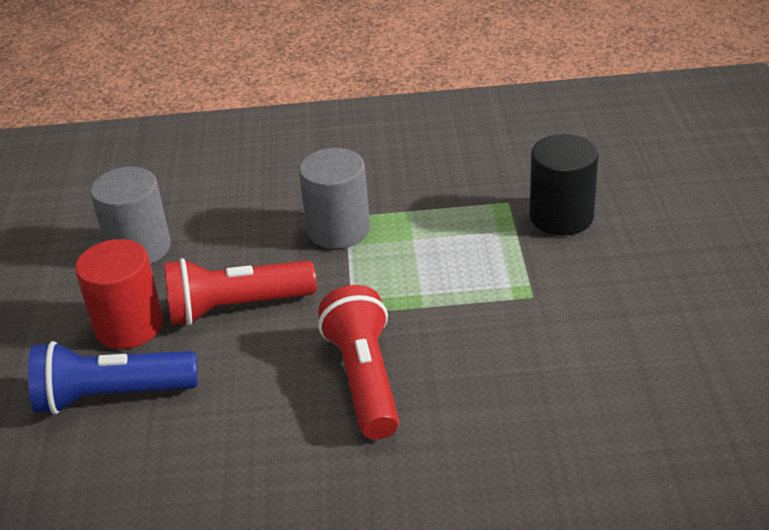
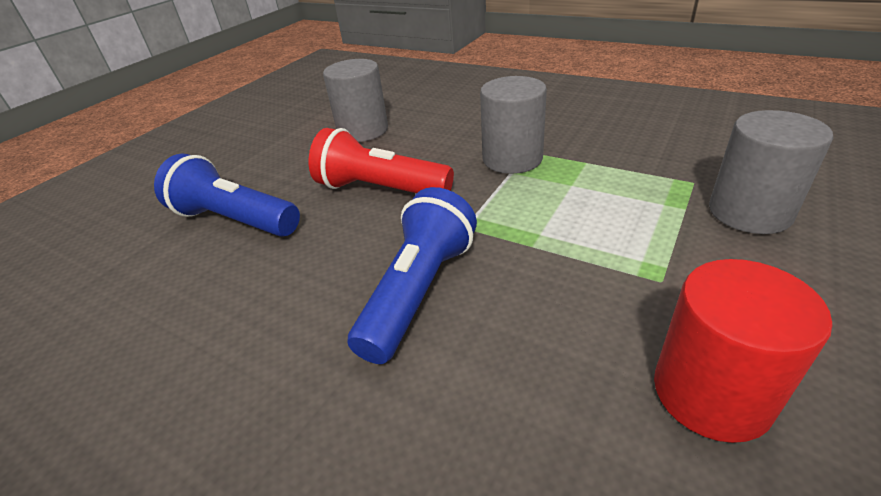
camera: 35 degrees right, 0 degrees up
(129, 326) = (300, 177): red cylinder -> red cylinder (711, 393)
(364, 379) = (419, 291): red flashlight -> blue flashlight
(561, 217) = (749, 212): black cylinder -> grey cylinder

